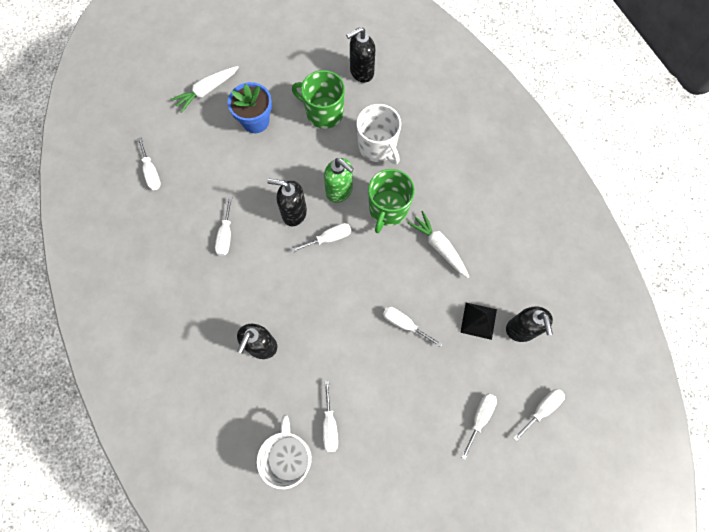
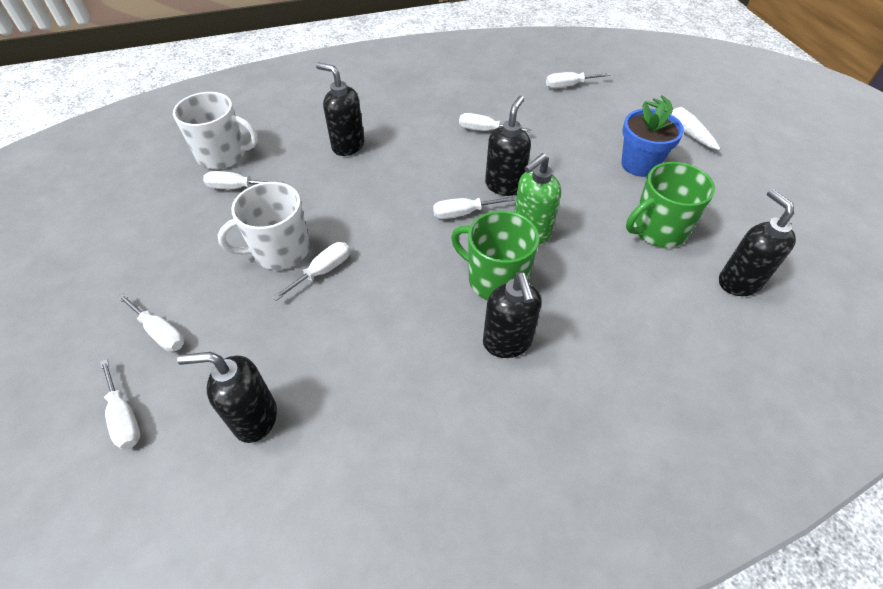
camera: 100 degrees right, 20 degrees down
(323, 113) = (658, 230): green mug -> green mug turned 150 degrees counterclockwise
(329, 238) = (463, 213): white screwdriver -> white screwdriver turned 90 degrees clockwise
(377, 147) = (601, 283): white mug -> white mug (280, 251)
(436, 197) = (507, 343): none -> black soap dispenser
(439, 247) = (423, 332): white carrot -> none
(478, 320) = (293, 360): black pyramid -> none

